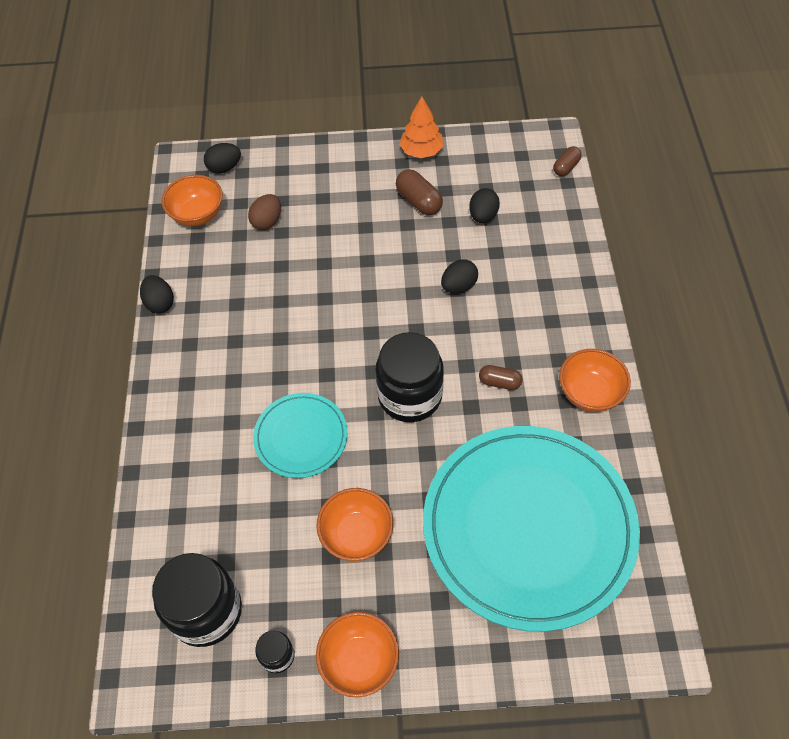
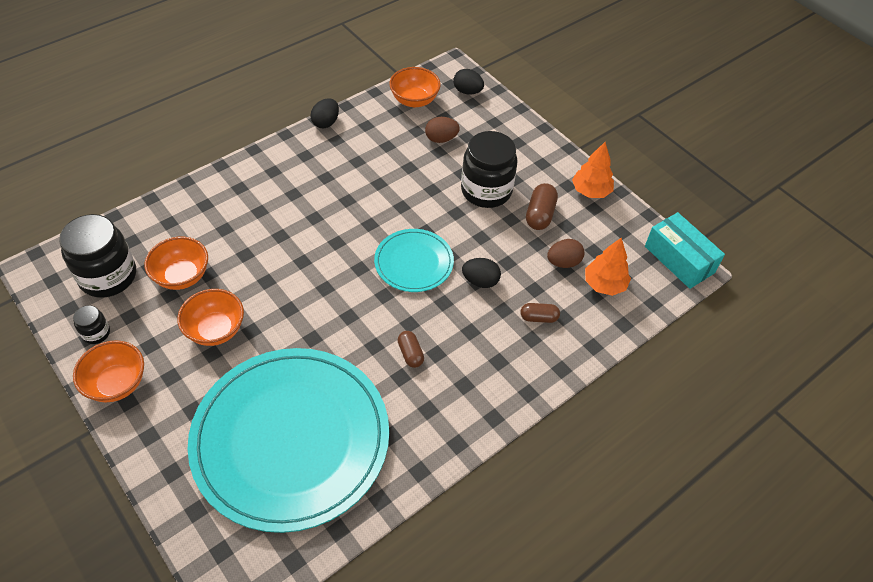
camera: 50 degrees right, 5 degrees down
(301, 437) = (274, 255): turquoise plate -> turquoise plate (414, 262)
(410, 396) = (355, 301): black jar -> black jar (486, 190)
(483, 216) = (563, 262): black egg -> brown egg
(526, 202) = (604, 284): none -> orange tree
(537, 139) = (679, 259): none -> turquoise box
(566, 167) = (668, 294): brown capsule -> brown capsule (538, 318)
(589, 393) = (448, 423): orange bowl -> orange bowl (182, 276)

